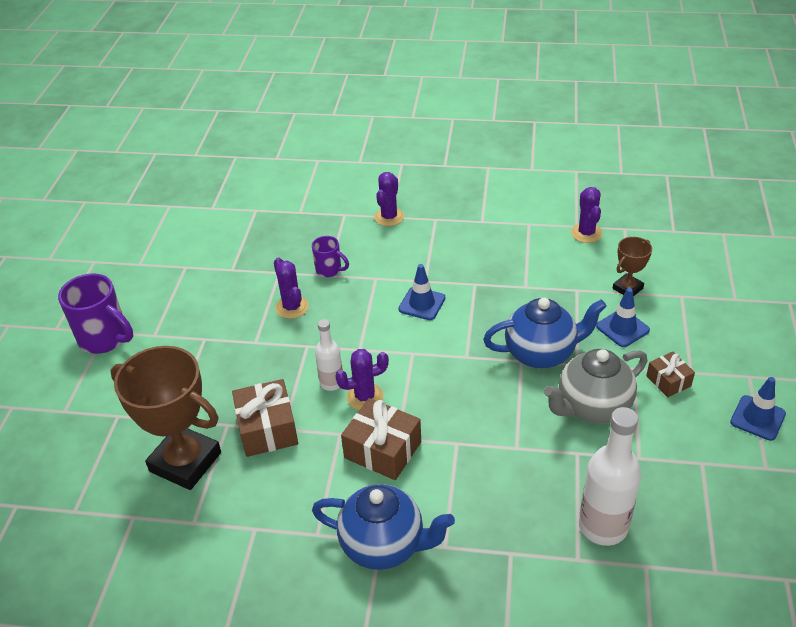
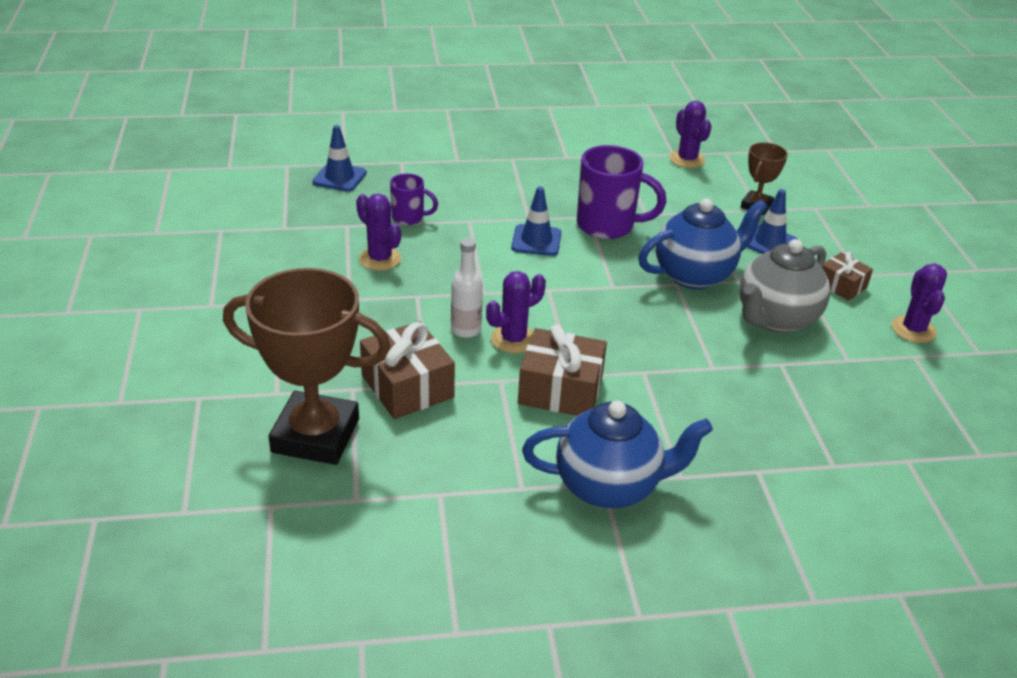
camera: 20 degrees left, 5 degrees down
(105, 339) = (144, 316): purple mug -> purple mug (608, 226)
(389, 217) = (456, 160): purple cactus -> purple cactus (913, 329)
(603, 526) = (844, 430): white bottle -> none
(757, 418) = (947, 308): blue traffic cone -> blue traffic cone (339, 177)

